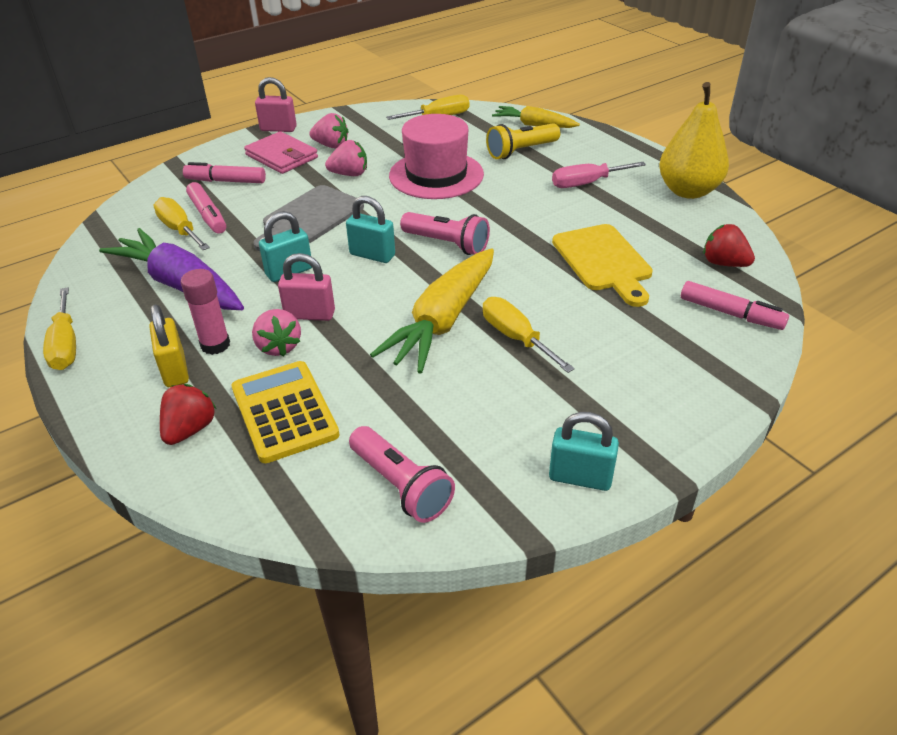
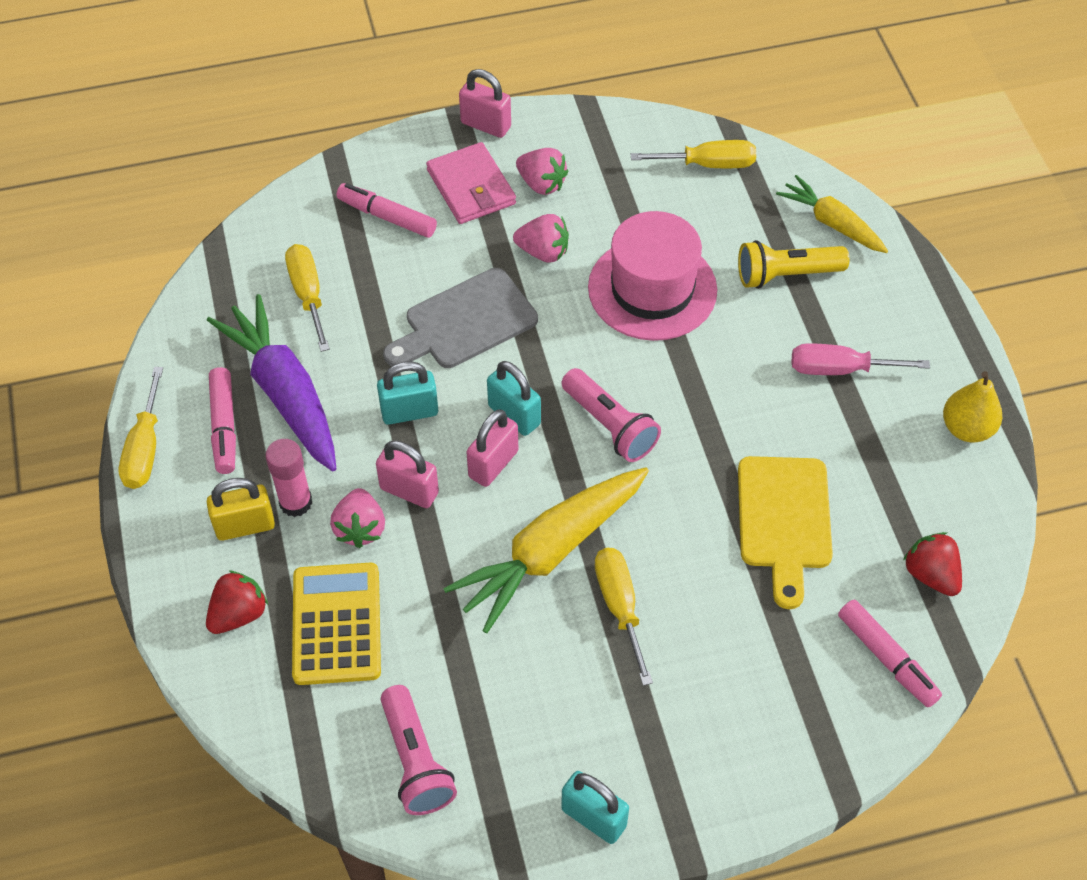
camera: 20 degrees right, 15 degrees up
(175, 370) = (245, 526): yellow padlock -> yellow padlock turned 75 degrees clockwise
(208, 215) = (347, 277): pink marker -> pink marker (224, 426)
(370, 284) = (493, 464): none -> pink padlock
(688, 191) = (966, 428): yellow pear -> yellow pear, size x0.63

